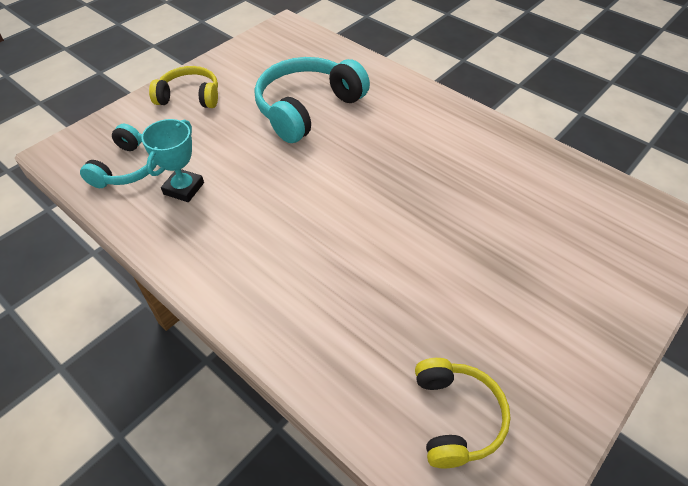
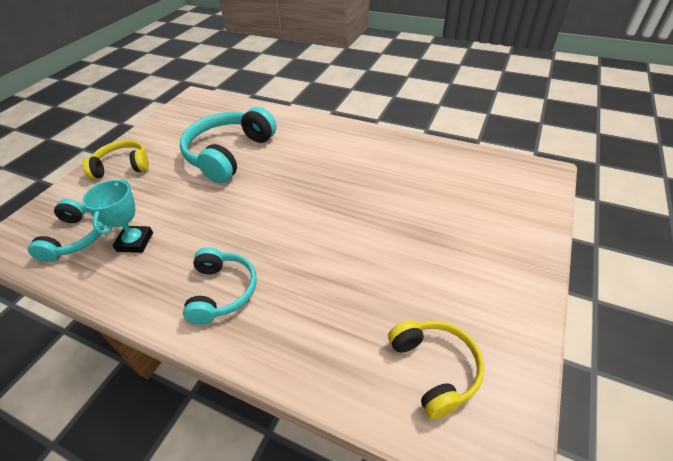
camera: 15 degrees left, 5 degrees down
(258, 268) = (222, 291): none -> turquoise headphones

